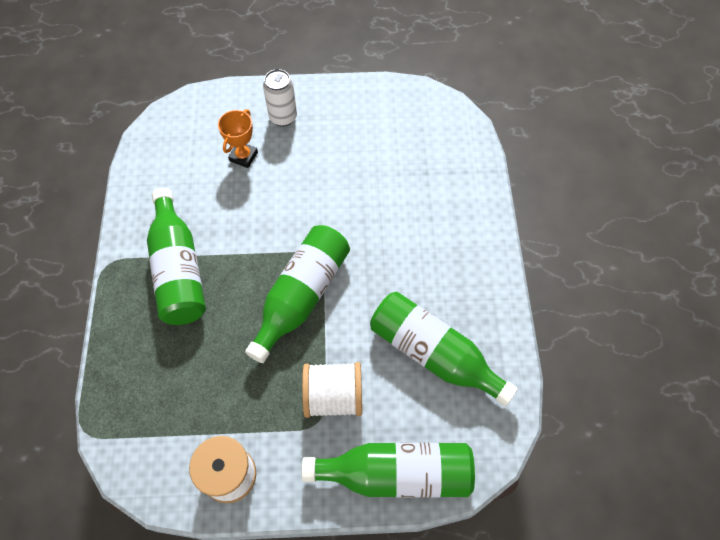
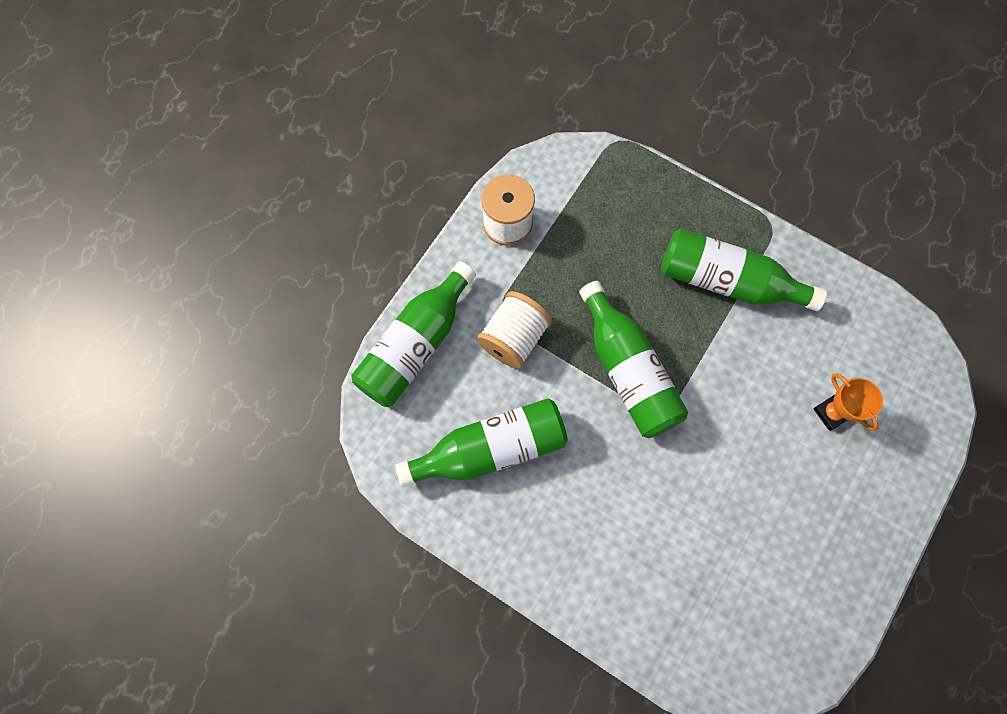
camera: 125 degrees right, 10 degrees up
(283, 117) = (864, 486): white can -> none

